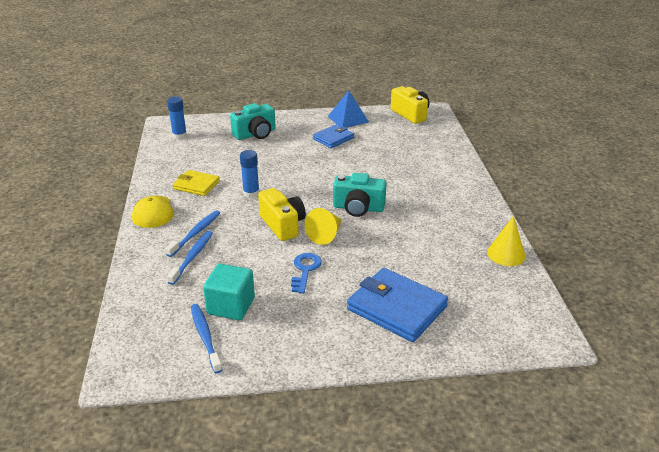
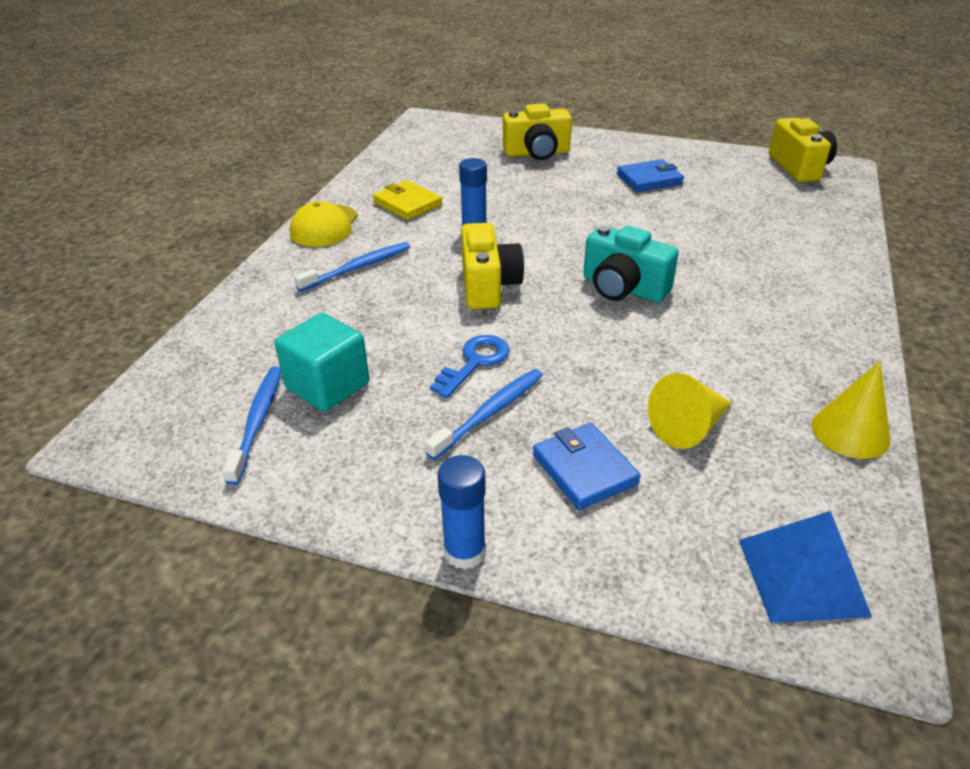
camera: 25 degrees right, 5 degrees up
(179, 136) = (433, 137): blue glue stick -> blue glue stick (464, 552)
(192, 257) = (329, 299): blue toothbrush -> blue toothbrush (489, 413)
(255, 134) = (537, 153): turquoise camera -> yellow camera
(326, 234) = (544, 316): yellow cone -> yellow cone (688, 427)
(348, 119) = (690, 156): blue pyramid -> blue pyramid (802, 576)
(396, 308) = (584, 469): blue wallet -> blue wallet, size x0.59

